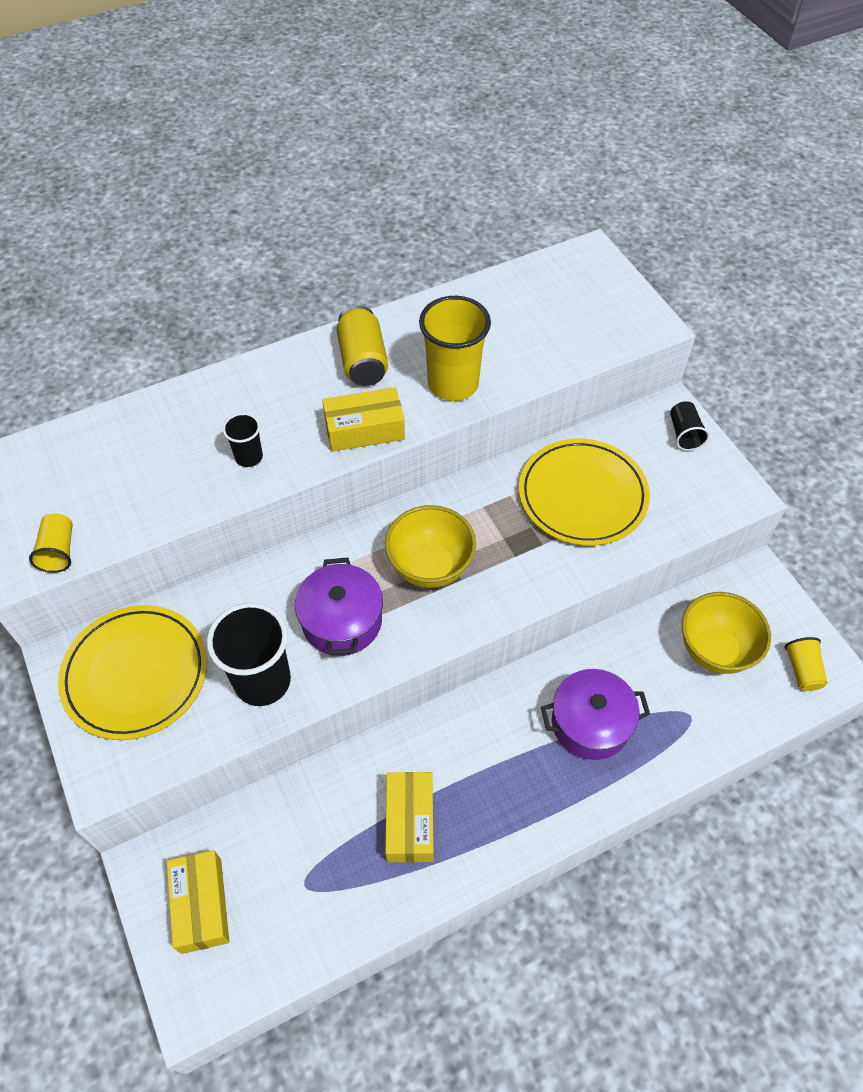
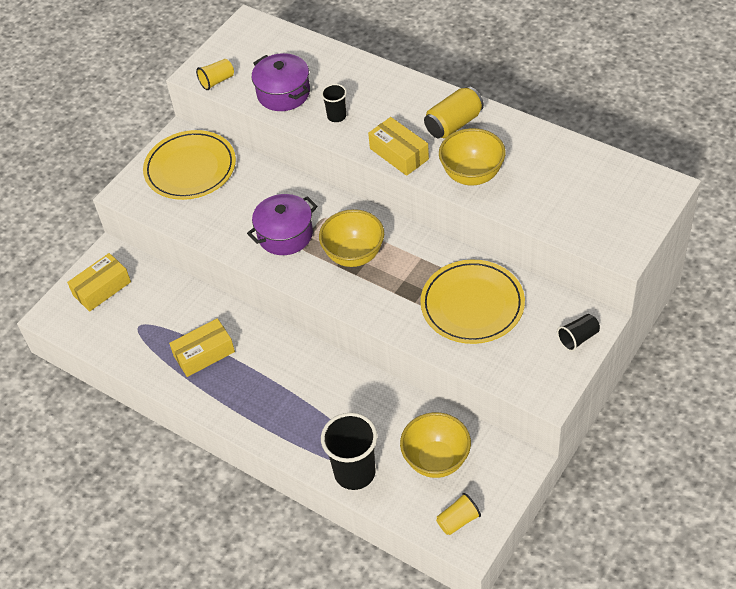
camera: 65 degrees right, 5 degrees down
(262, 681) = (222, 222): black cup -> black cup (354, 472)
(453, 384) = (472, 175): yellow cup -> yellow bowl
(590, 723) = (329, 413): purple pot -> purple pot (283, 93)

